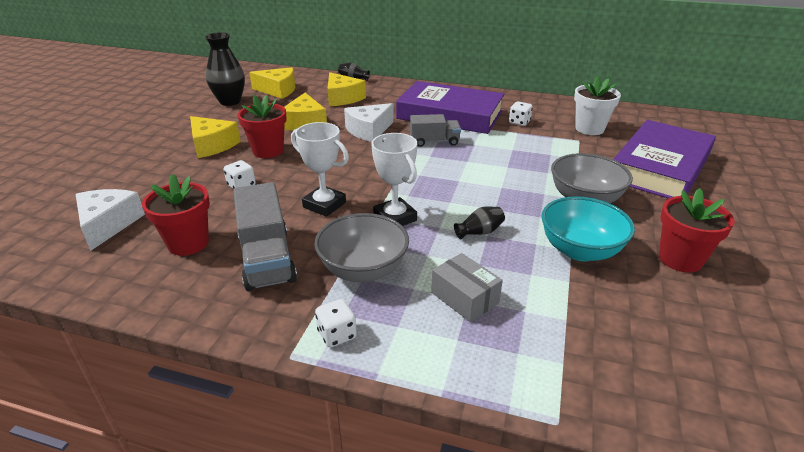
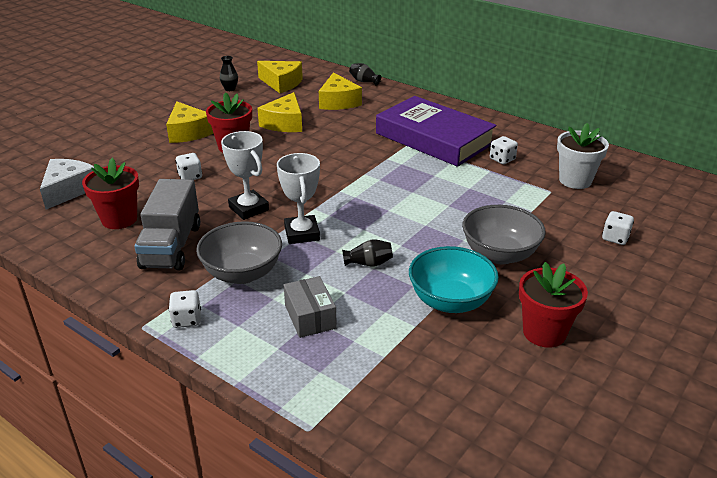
camera: 20 degrees right, 0 degrees up
(230, 101) = (230, 89): black vase -> black vase, size x0.50
(369, 130) = (339, 142): white cheese -> none
(434, 141) = (395, 165): grey truck -> none
(659, 167) = (615, 238): purple book -> white dice

